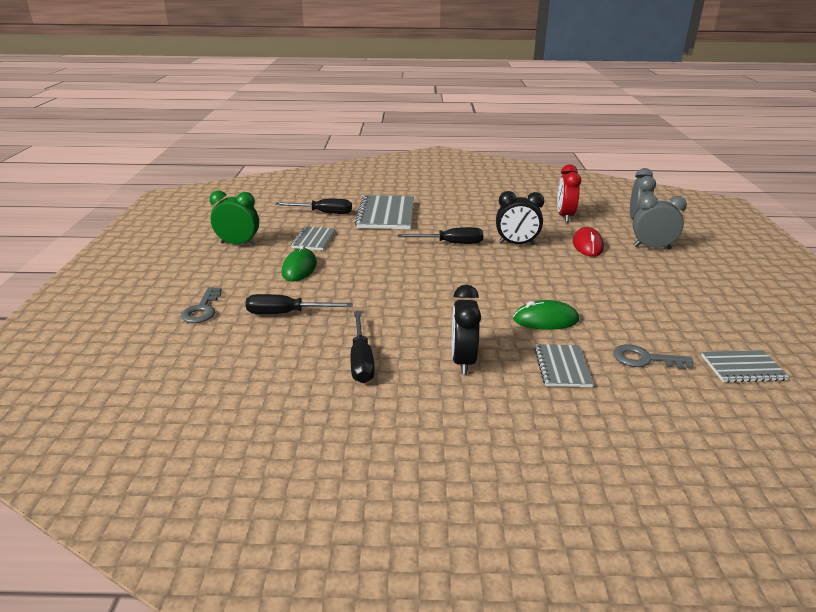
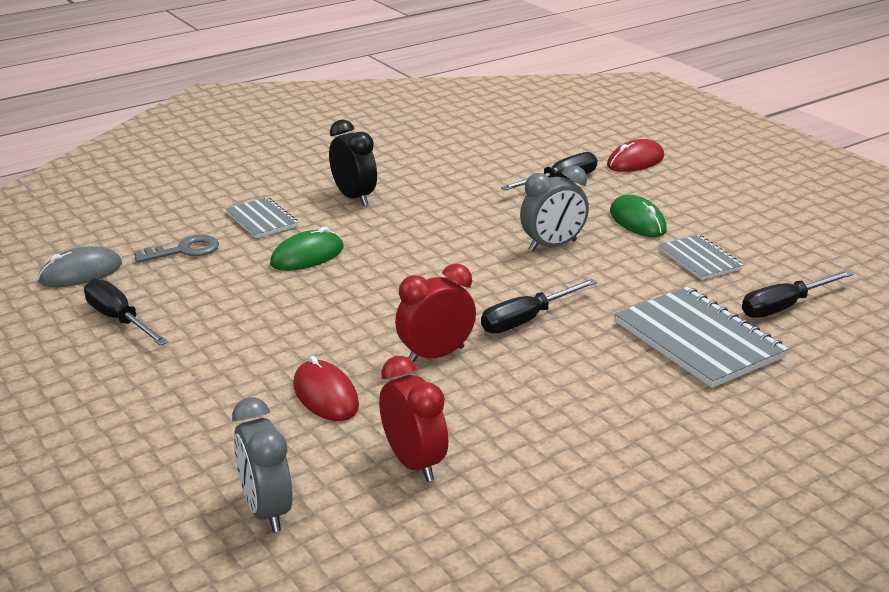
camera: 145 degrees right, 0 degrees up
(202, 309) = (635, 161): grey key -> red mouse
(238, 244) = (764, 223): green clock -> none
(361, 361) = (437, 172): black screwdriver -> black screwdriver (119, 319)
(516, 244) = (435, 355): black clock -> red clock
(652, 247) = (215, 433): grey clock -> grey clock (552, 246)
(742, 368) = (81, 273): grey notebook -> grey mouse

